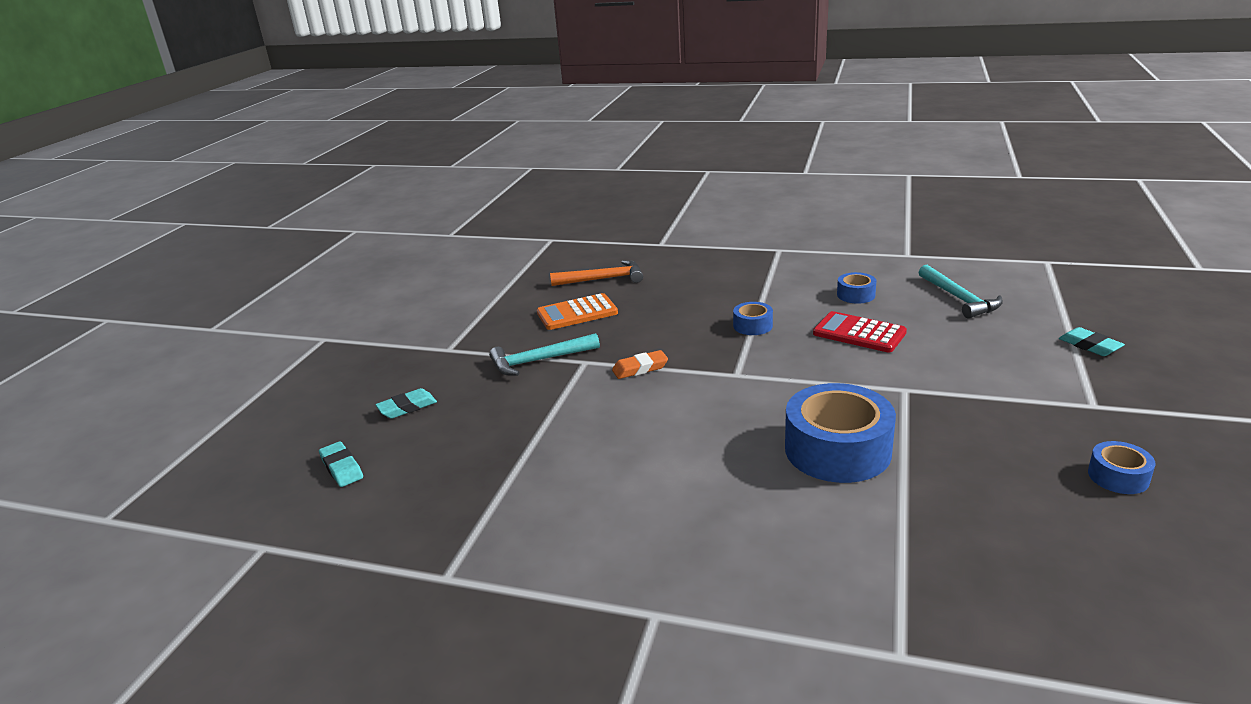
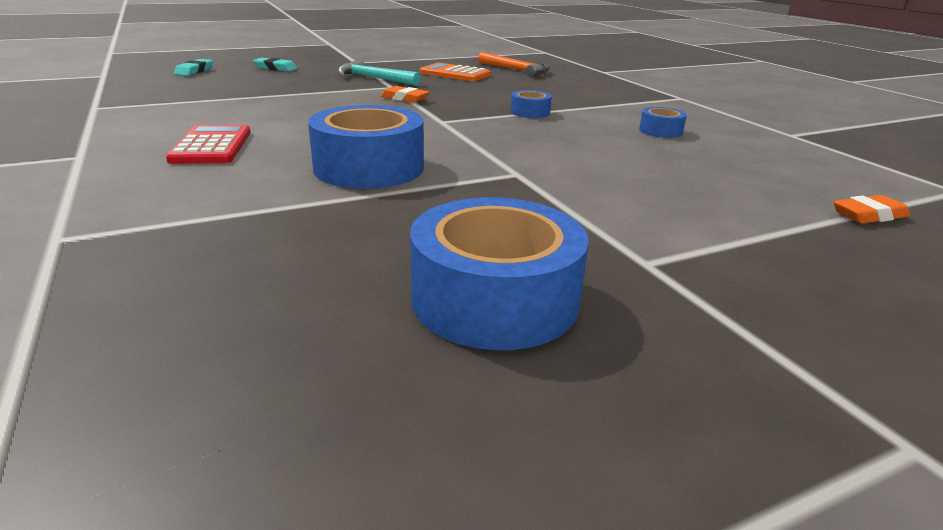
camera: 45 degrees right, 0 degrees up
(859, 333) = (590, 143): red calculator -> red calculator (212, 146)
(959, 299) = (752, 166): turquoise hammer -> none
(1065, 305) = (869, 215): none -> orange eraser
(1089, 346) = (795, 241): turquoise eraser -> none
(1118, 476) = (495, 299): blue tape -> blue tape, size x2.07

